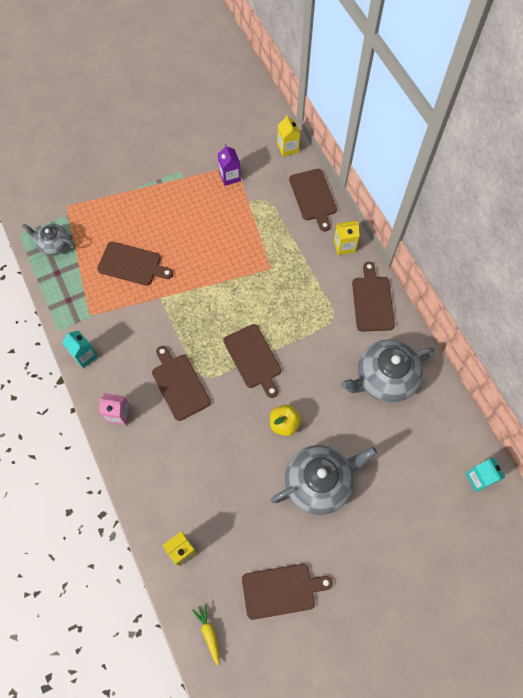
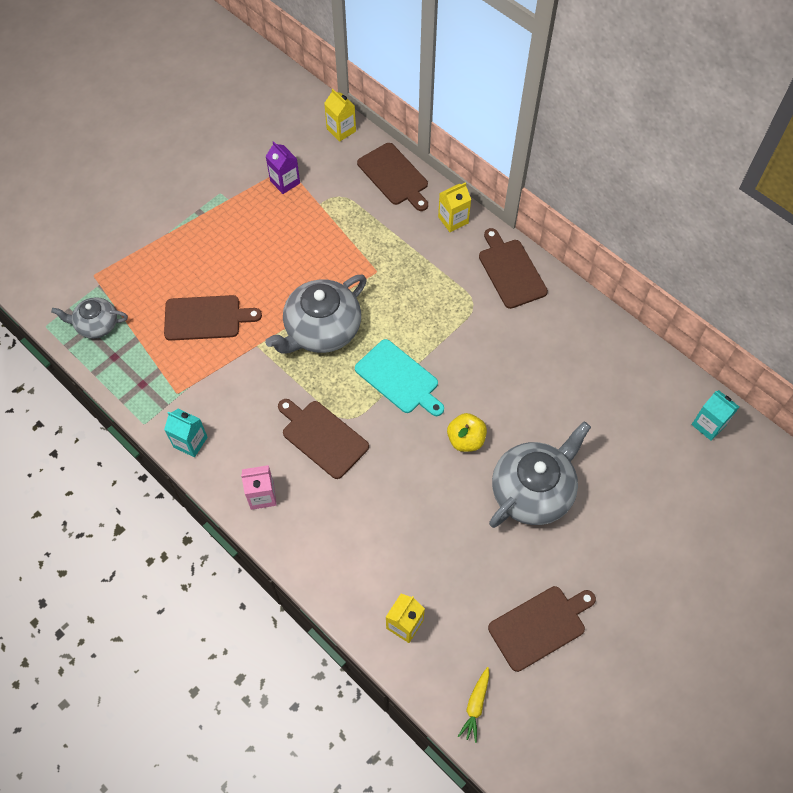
camera: 20 degrees left, 5 degrees down
(209, 633) = (475, 706): yellow carrot -> yellow carrot turned 120 degrees counterclockwise
(253, 358) = (399, 378): brown cutting board -> turquoise cutting board
(384, 378) = (559, 351): grey teapot -> grey teapot (321, 330)

